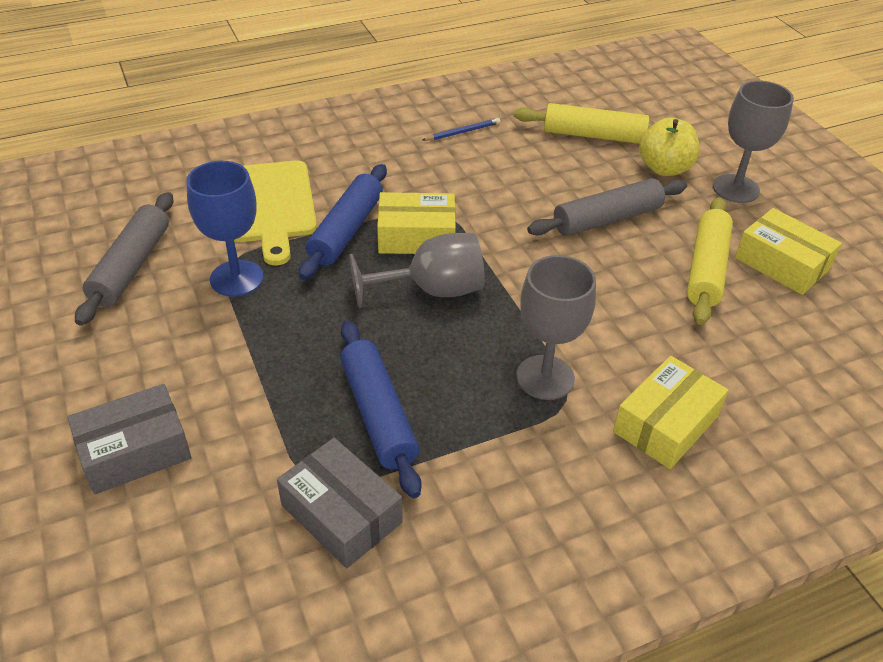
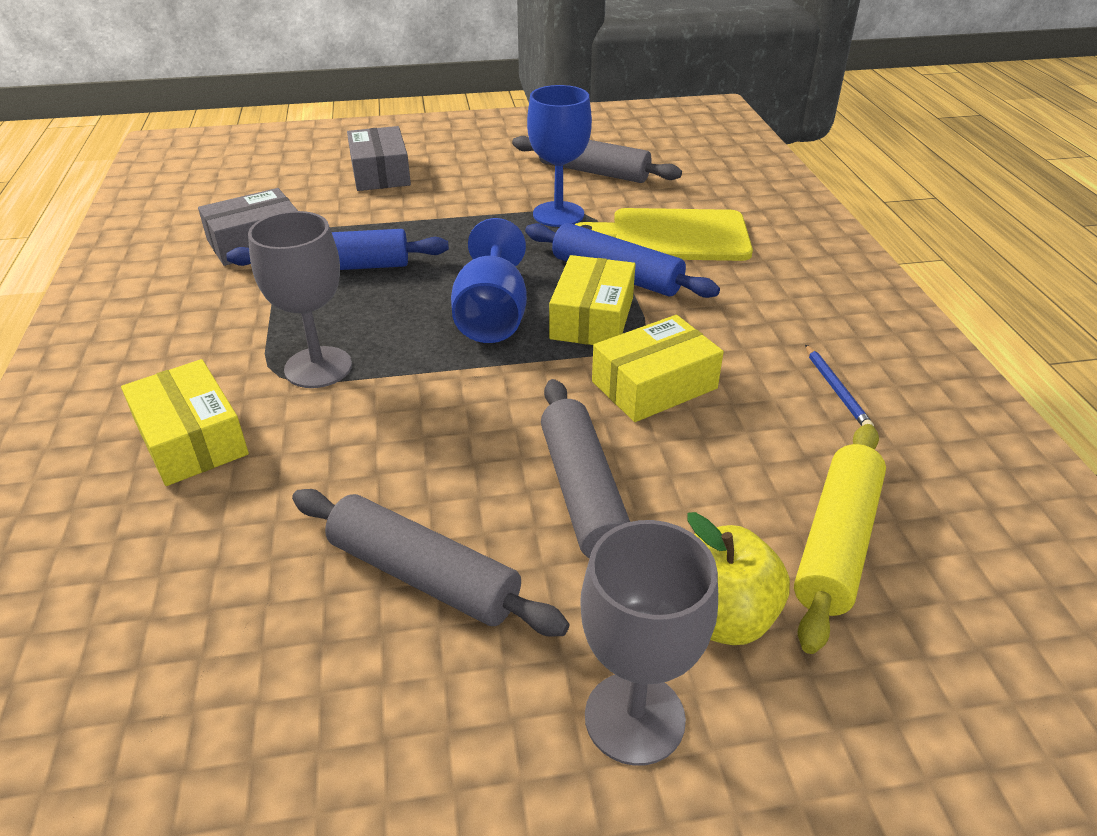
camera: 105 degrees right, 5 degrees down
(432, 290) = (492, 316): grey goblet -> blue goblet
(706, 269) = (424, 575): yellow rolling pin -> grey rolling pin
(782, 263) = (390, 695): yellow box -> yellow box (654, 385)

